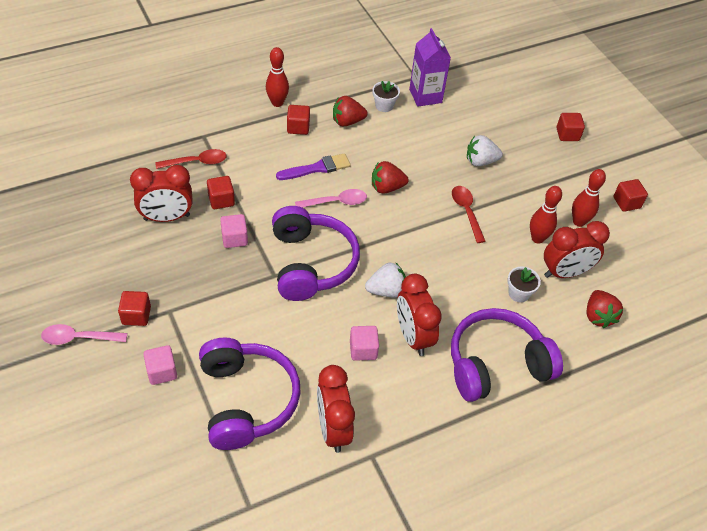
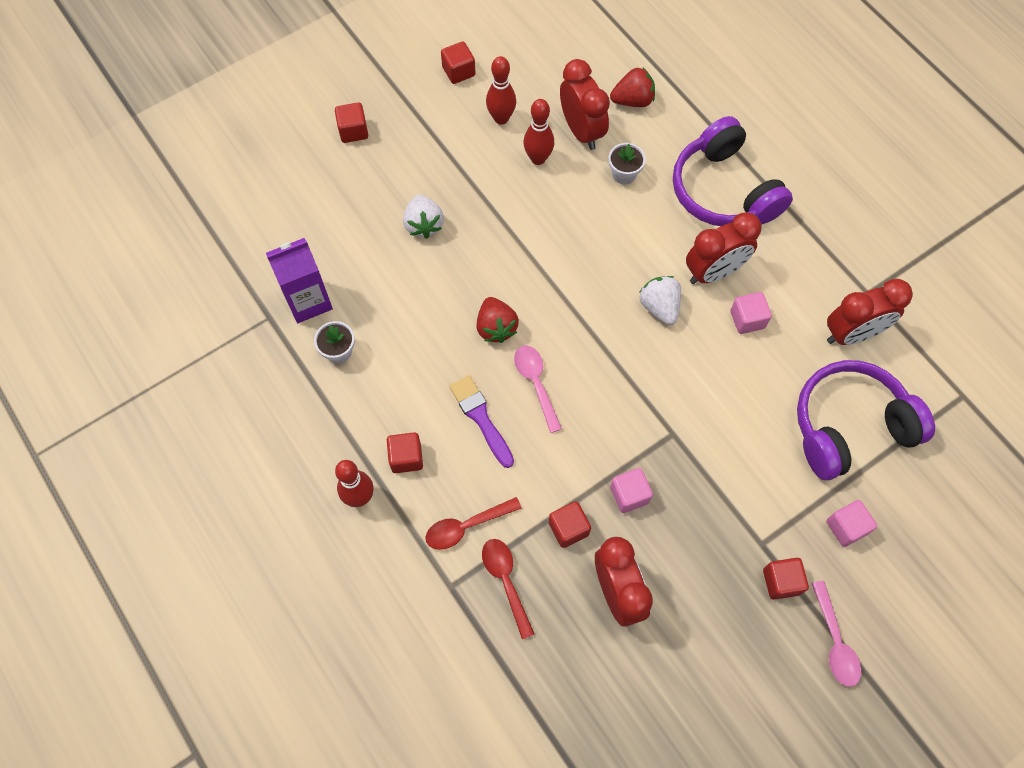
camera: 95 degrees left, 15 degrees up
(311, 263) = (643, 395): purple headphones -> none
(347, 121) = (381, 394): red strawberry -> none
(466, 212) = (515, 234): red spoon -> red spoon (466, 526)

